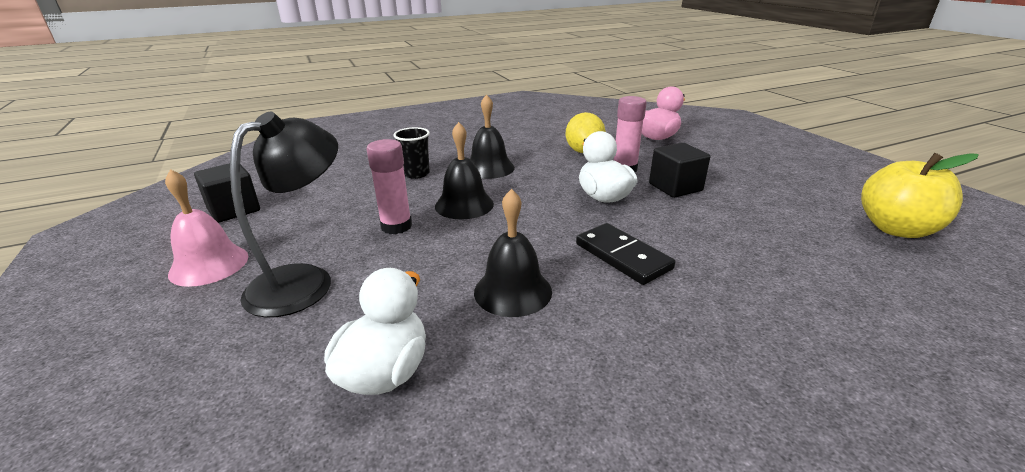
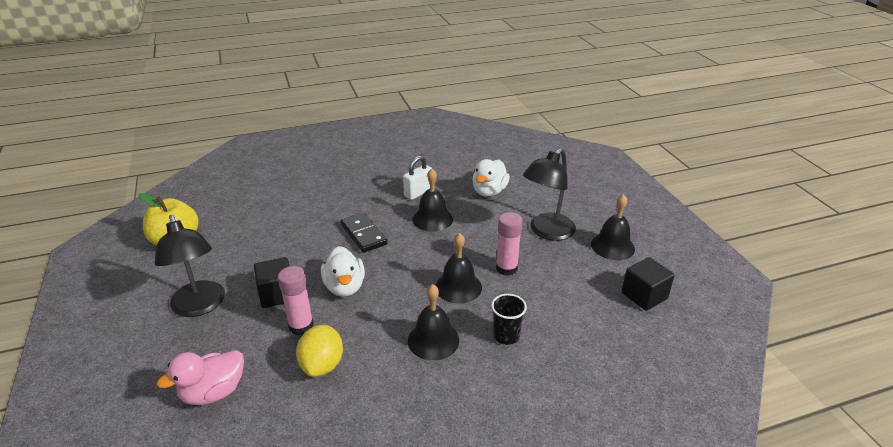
camera: 175 degrees left, 5 degrees up
(209, 264) = (612, 246): pink bell -> black bell
(559, 355) = (418, 193): none -> white padlock
(745, 175) = (200, 306): none -> black lamp

